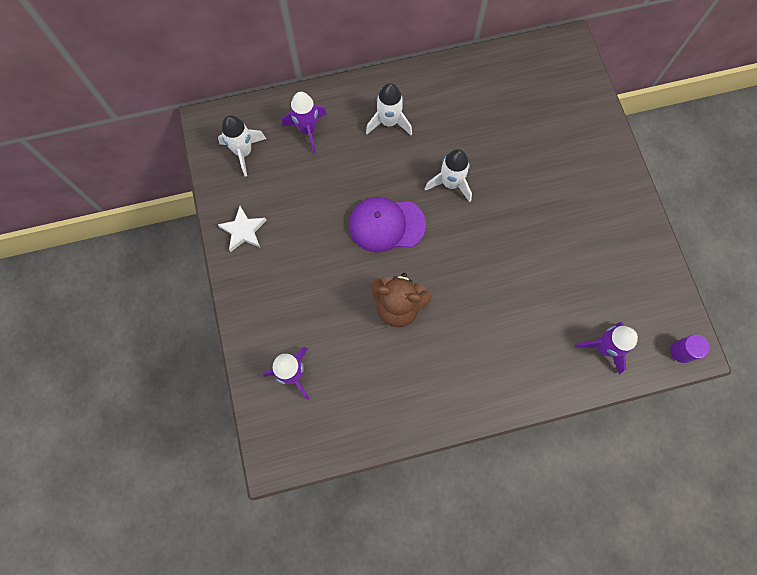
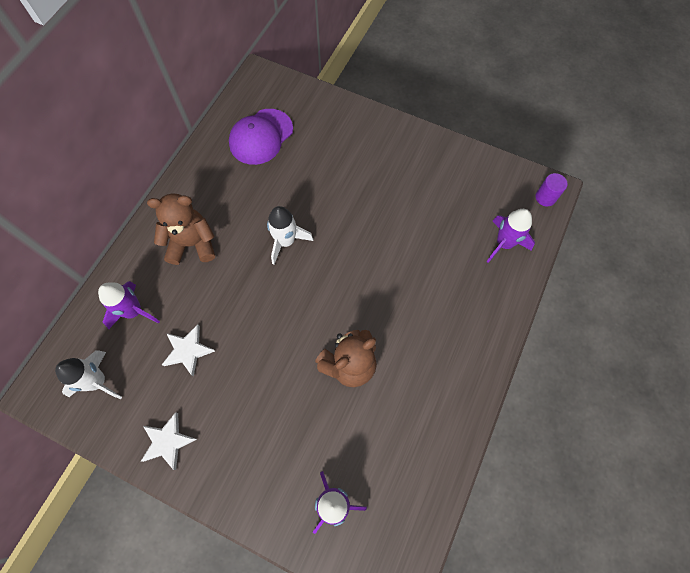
camera: 50 degrees left, 5 degrees down
(312, 189) = (188, 350): none -> white star
(386, 225) = (274, 317): purple cap -> purple cap (261, 137)
(389, 122) = (192, 244): white rocket -> brown teddy bear

